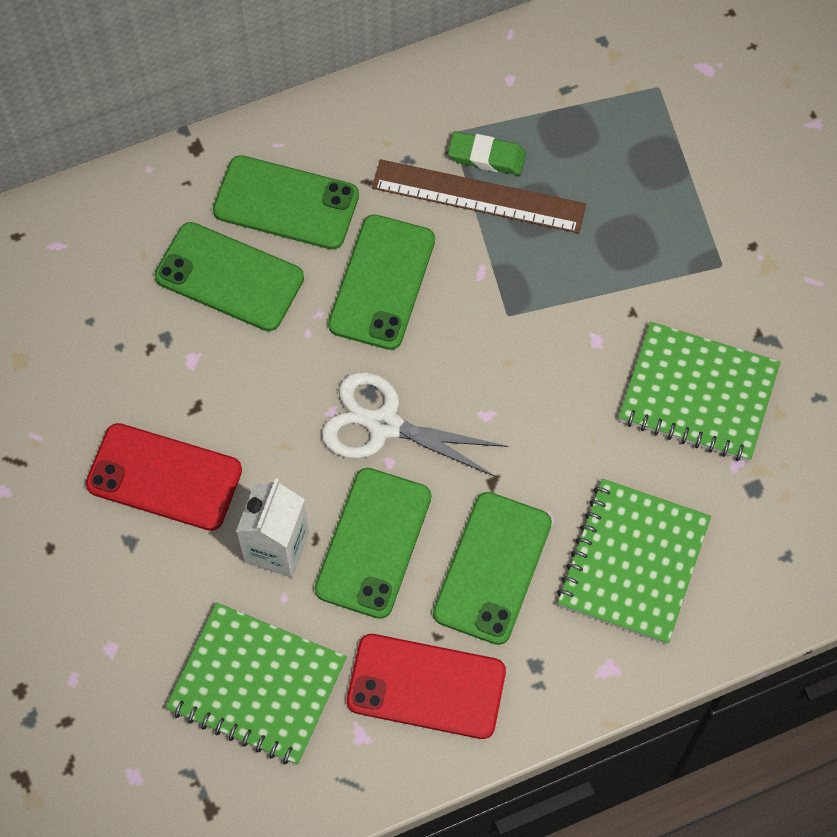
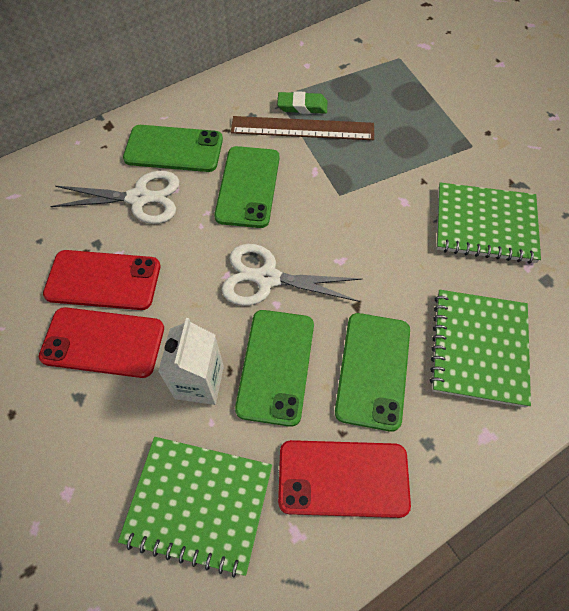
camera: 10 degrees left, 5 degrees down
(170, 393) = (103, 280): none -> red phone
(229, 277) = (139, 198): green phone -> white scissors

